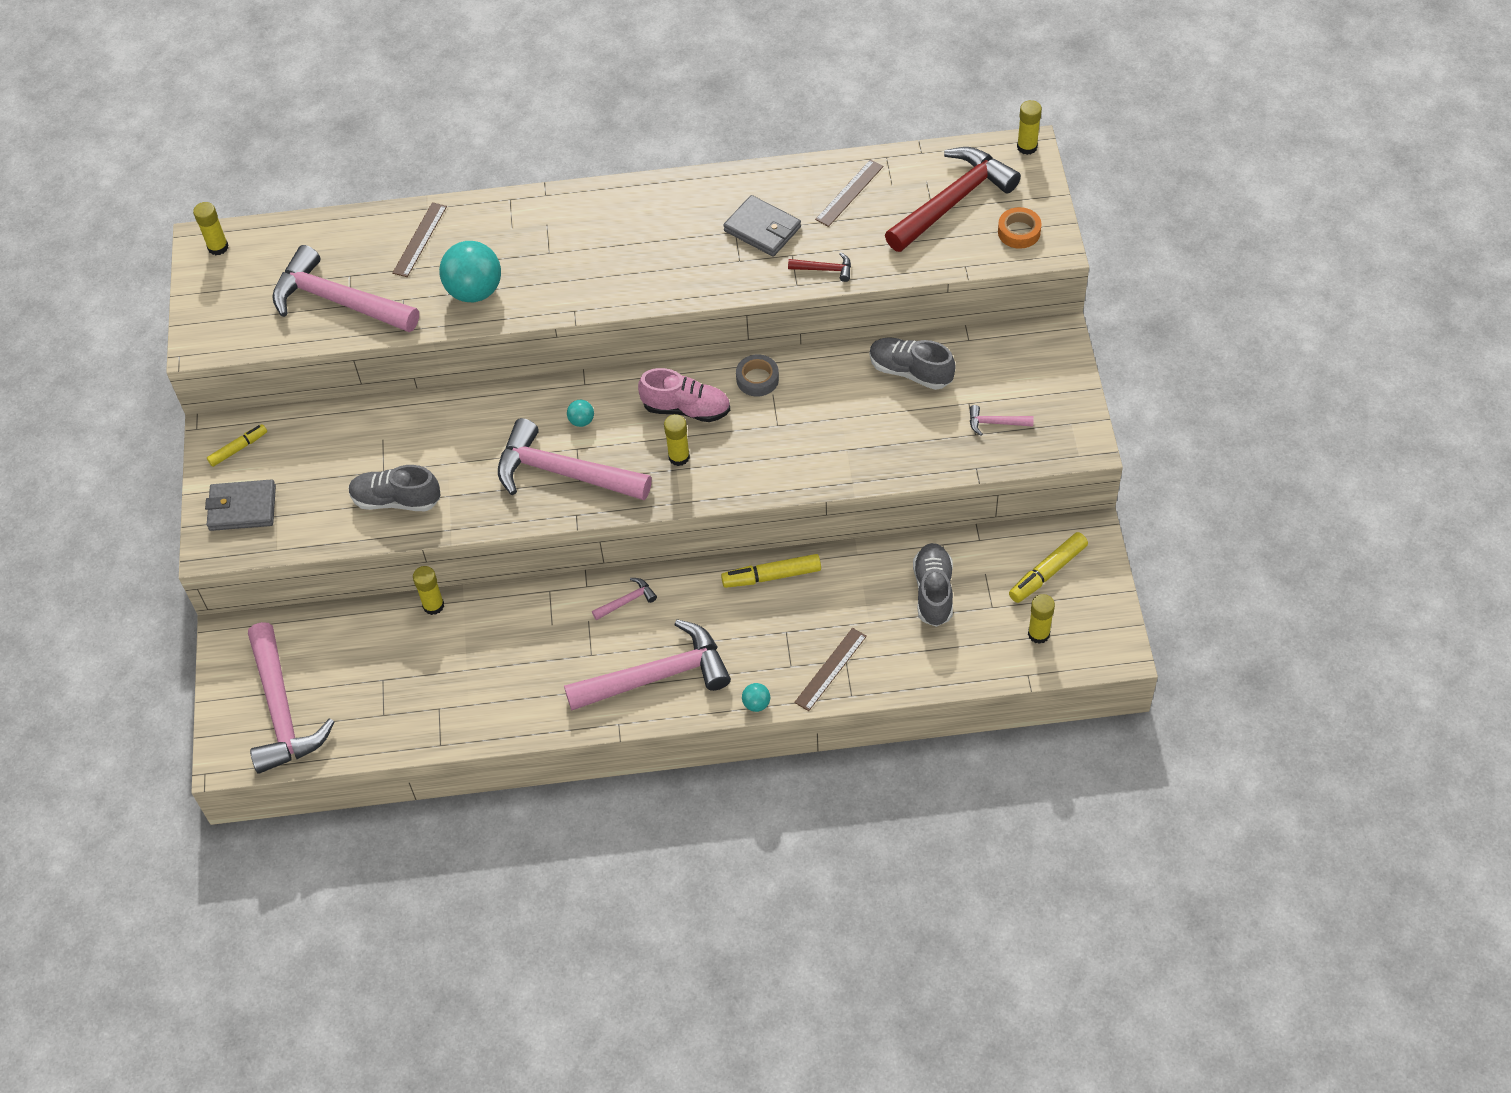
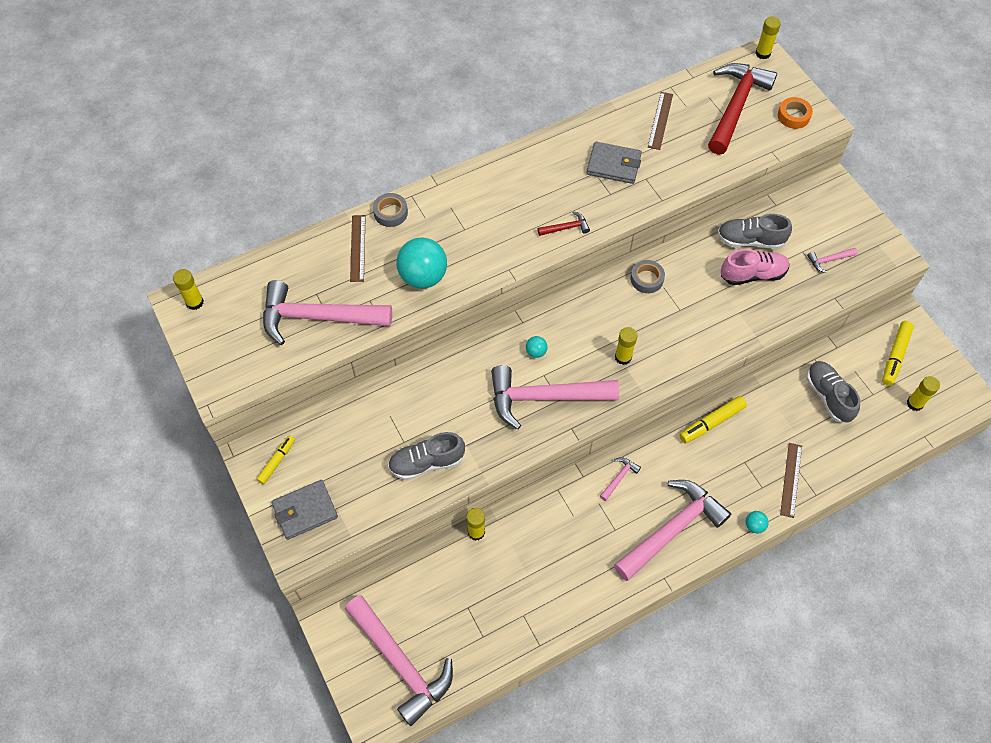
camera: 25 degrees left, 5 degrees up
(476, 211) = (390, 213): none -> grey tape
(686, 409) = (608, 318): pink shoe -> pink shoe (752, 274)
(824, 269) = (675, 183): red hammer -> red hammer (566, 228)

